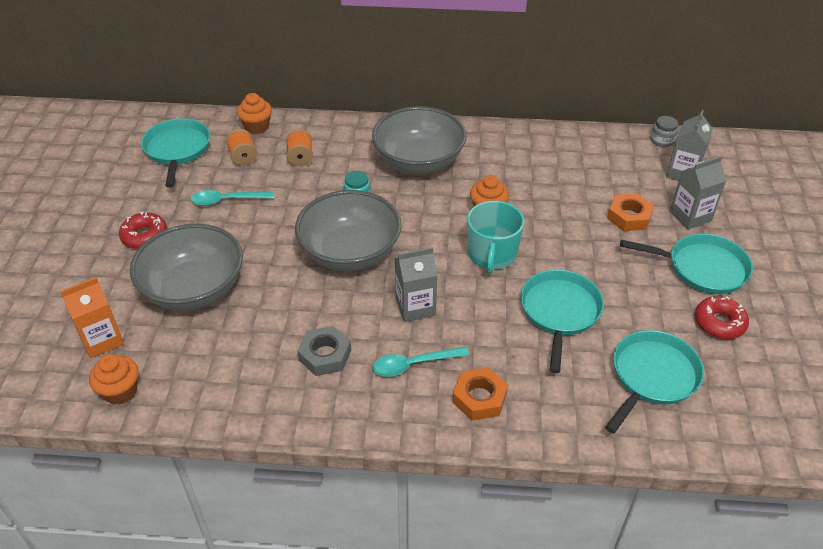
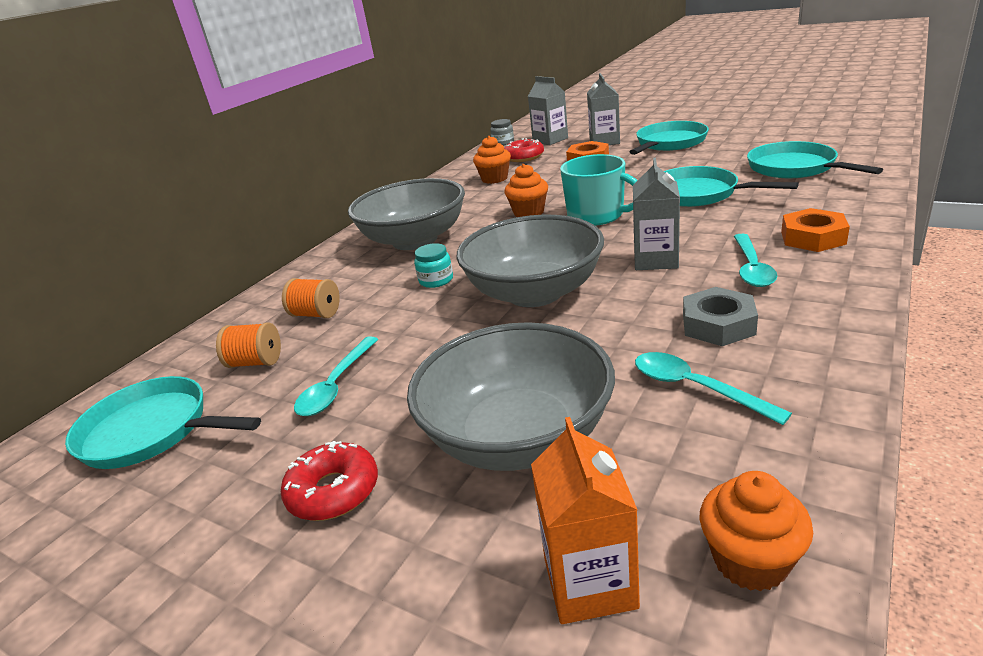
camera: 60 degrees left, 15 degrees down
(250, 354) = (695, 388): none -> turquoise spoon
(257, 127) = (206, 345): orange cupcake -> orange cupcake (494, 179)
(719, 323) = (736, 143): red donut -> red donut (523, 157)

